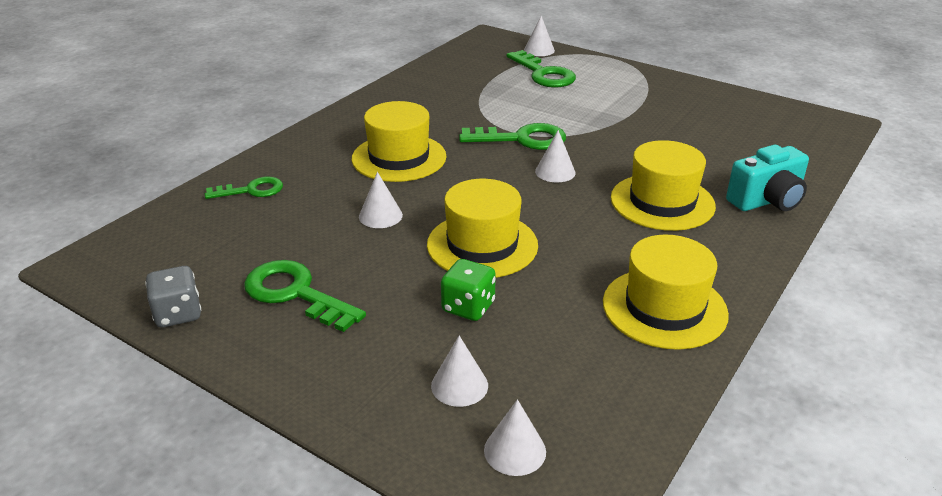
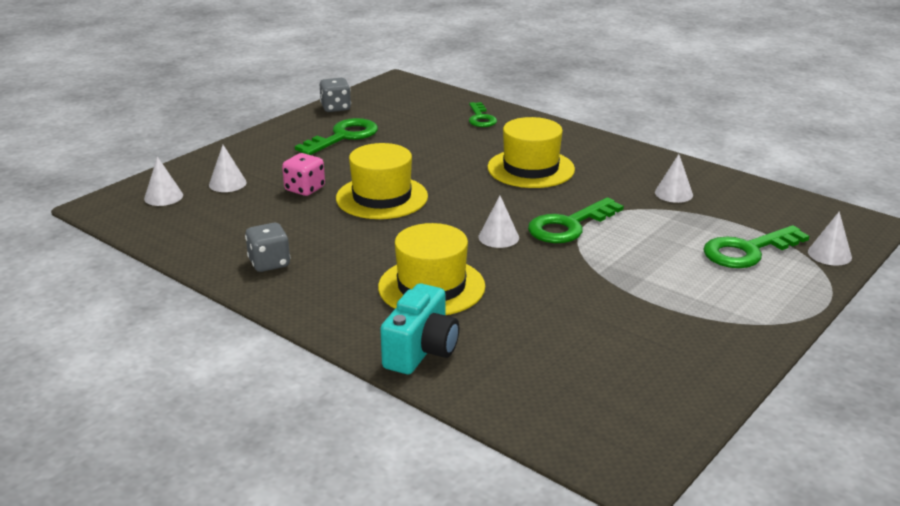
camera: 95 degrees right, 5 degrees down
(380, 216) = (434, 161): white cone -> white cone (673, 193)
(468, 307) = (304, 189): green dice -> pink dice
(522, 139) = (568, 226): green key -> green key turned 45 degrees clockwise
(664, 308) = (269, 263): yellow hat -> grey dice
(767, 201) = (421, 351): turquoise camera -> turquoise camera turned 135 degrees counterclockwise

